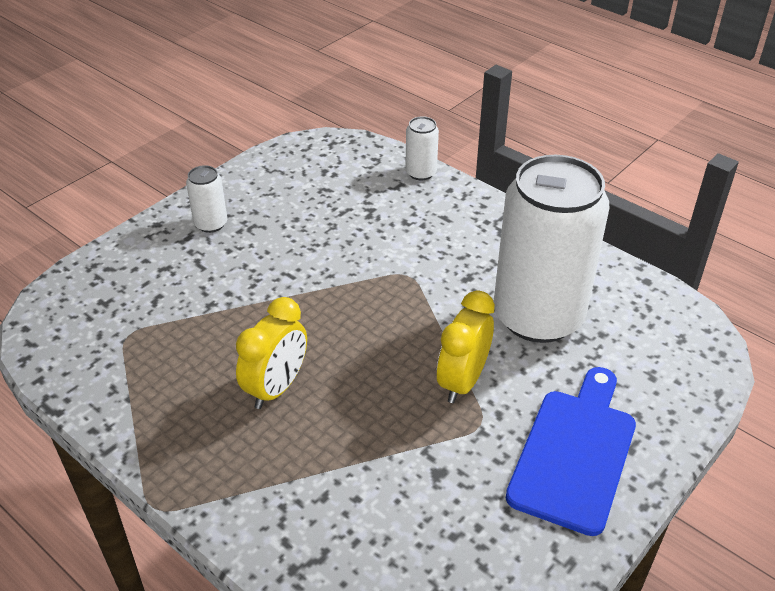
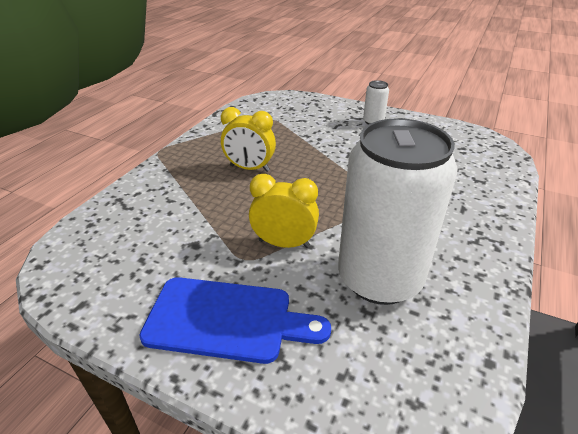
camera: 75 degrees right, 5 degrees down
(421, 173) = (506, 188): white can -> none

